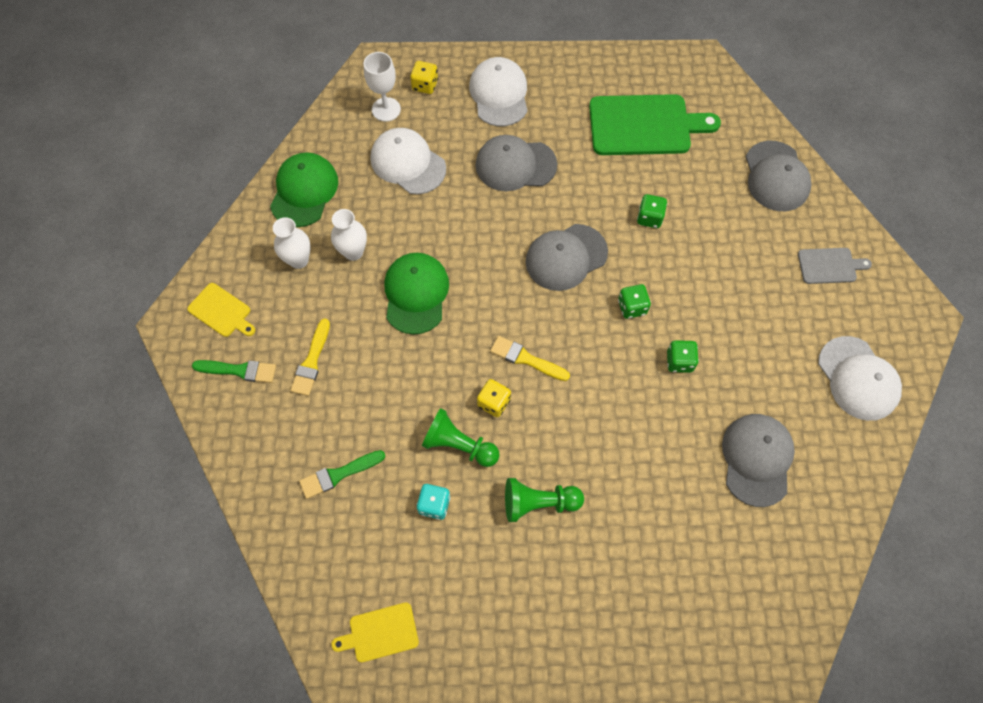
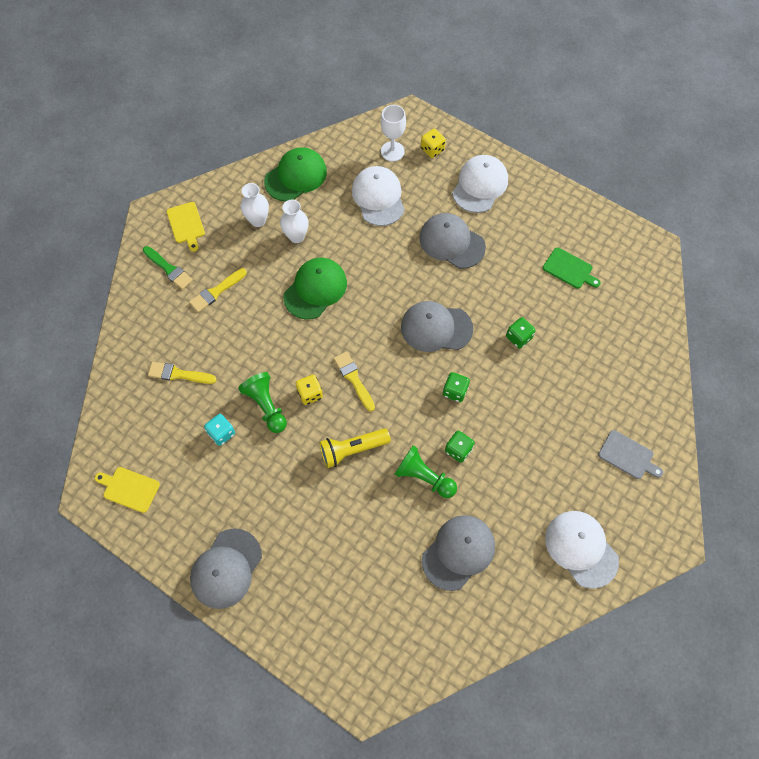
camera: 35 degrees right, 0 degrees up
(338, 474) = (178, 374): green brush -> yellow brush
(538, 503) = (287, 478): green pawn -> green pawn (424, 477)
(580, 430) = (352, 450): none -> yellow flashlight
(644, 125) = (569, 269): green cutting board -> green cutting board, size x0.51
(776, 176) = (641, 366): grey cap -> grey cap (226, 568)
(858, 378) = (581, 548): white cap -> white cap turned 135 degrees clockwise

